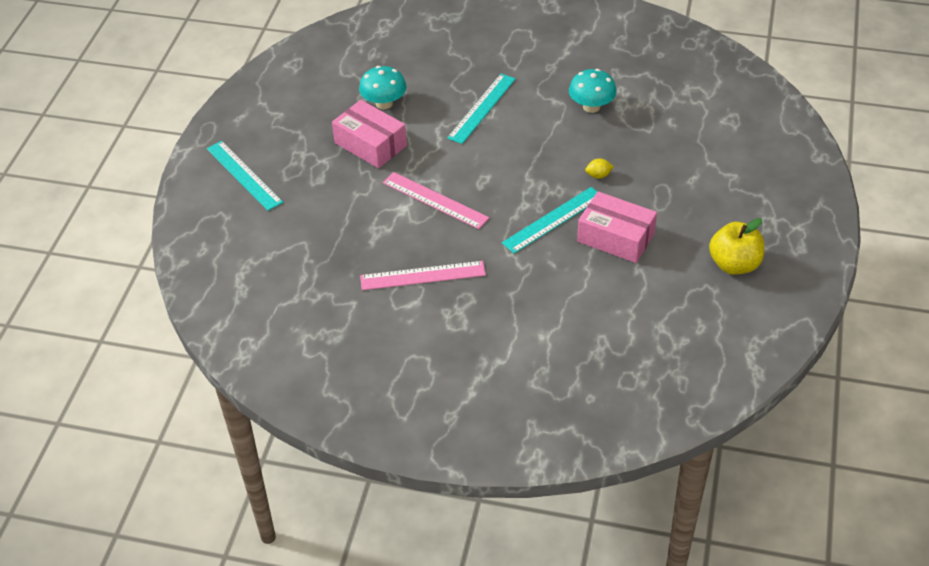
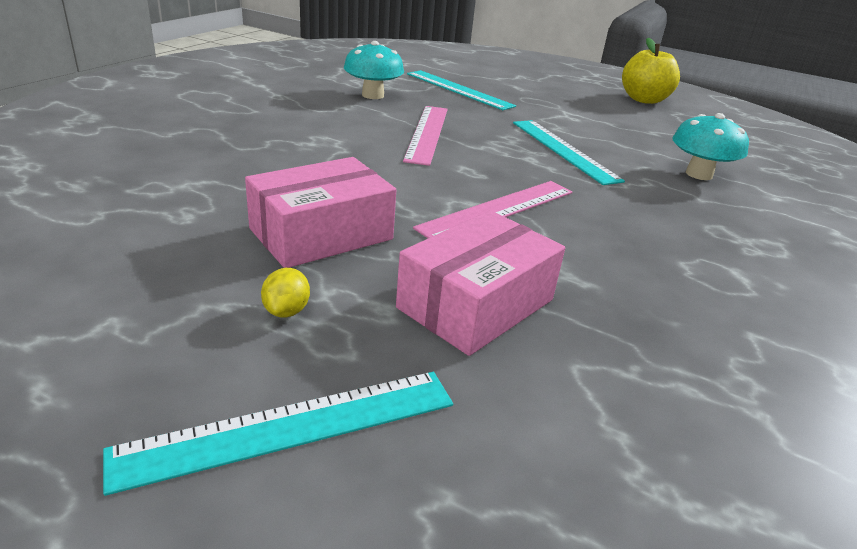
camera: 80 degrees left, 15 degrees down
(384, 103) = (223, 201): turquoise mushroom -> turquoise mushroom (699, 174)
(422, 275) = (672, 253): pink ruler -> pink ruler (427, 133)
(482, 108) = (316, 141): turquoise ruler -> turquoise ruler (458, 89)
(598, 175) = (494, 116): yellow lemon -> yellow lemon (286, 311)
(615, 237) = (600, 130): pink box -> pink box (476, 304)

